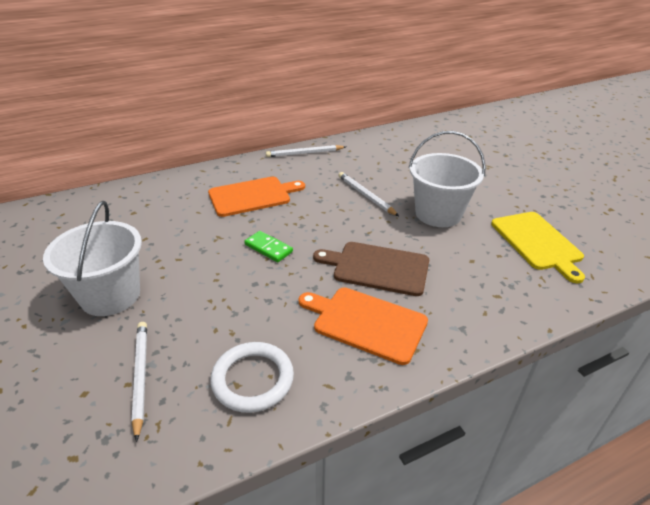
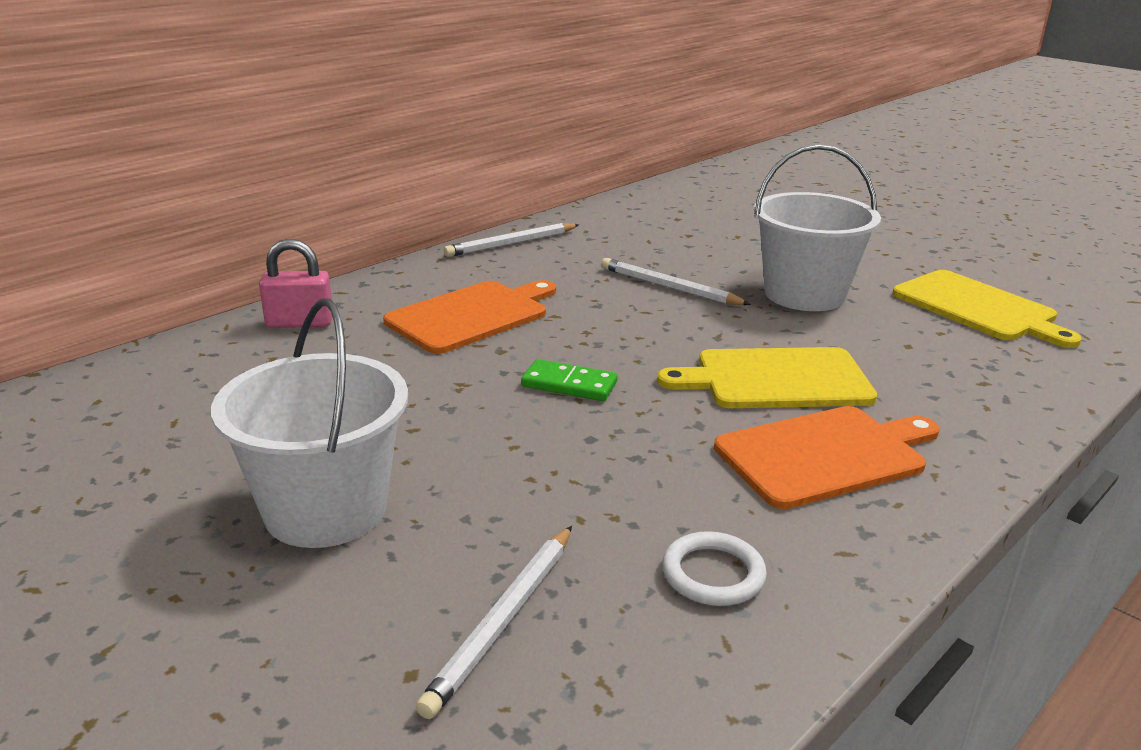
camera: 20 degrees left, 10 degrees down
(141, 377) = (503, 620): white pencil -> white pencil turned 120 degrees counterclockwise
(172, 186) = (299, 323): none -> pink padlock
(252, 379) = (713, 574): white ring -> white ring, size x0.65
(366, 322) = (825, 455): orange cutting board -> orange cutting board turned 150 degrees clockwise
(377, 268) = (776, 379): brown cutting board -> yellow cutting board

